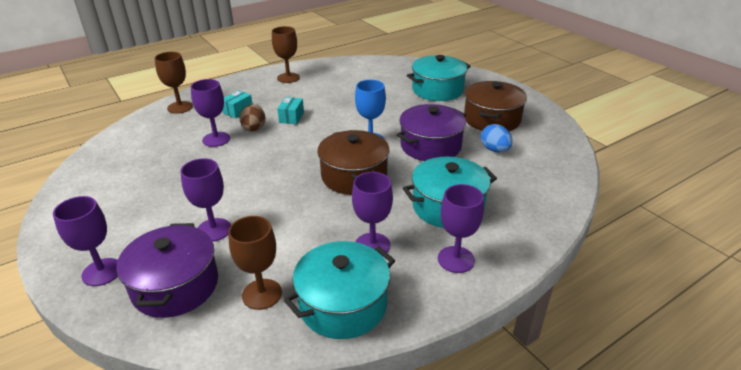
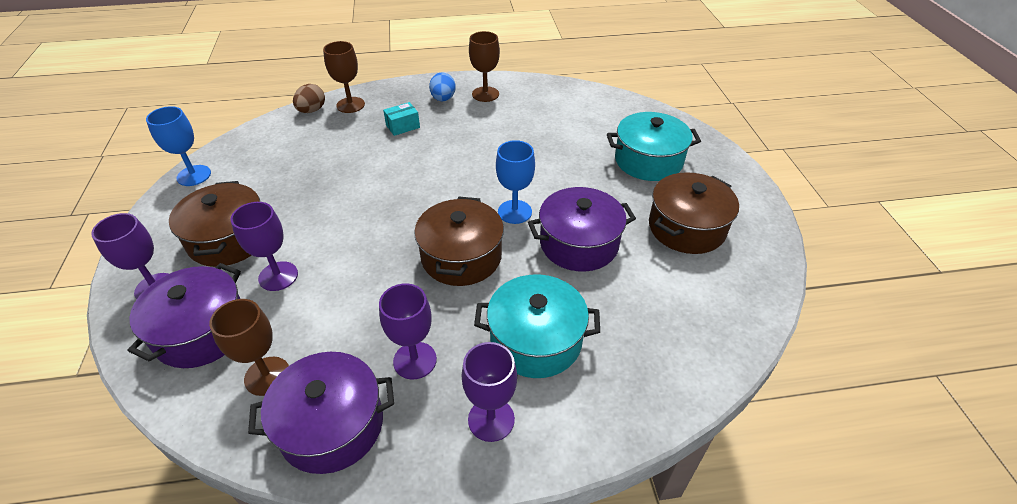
camera: 25 degrees right, 10 degrees up
(69, 187) = (194, 175): none -> blue goblet
(145, 219) = (229, 239): none -> brown pot
(216, 139) = (357, 158): purple goblet -> none
(254, 129) = (402, 156): brown egg -> brown egg (312, 110)
(291, 117) = (451, 152): turquoise box -> none
(343, 305) = (332, 425): turquoise pot -> purple pot
(494, 150) = (655, 277): blue egg -> blue egg (443, 99)

